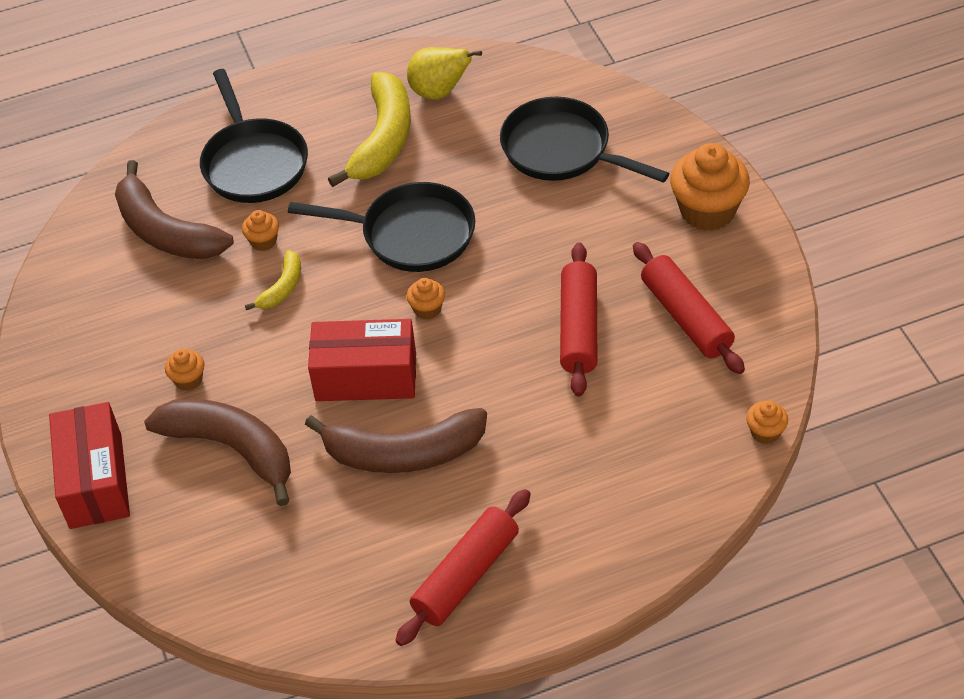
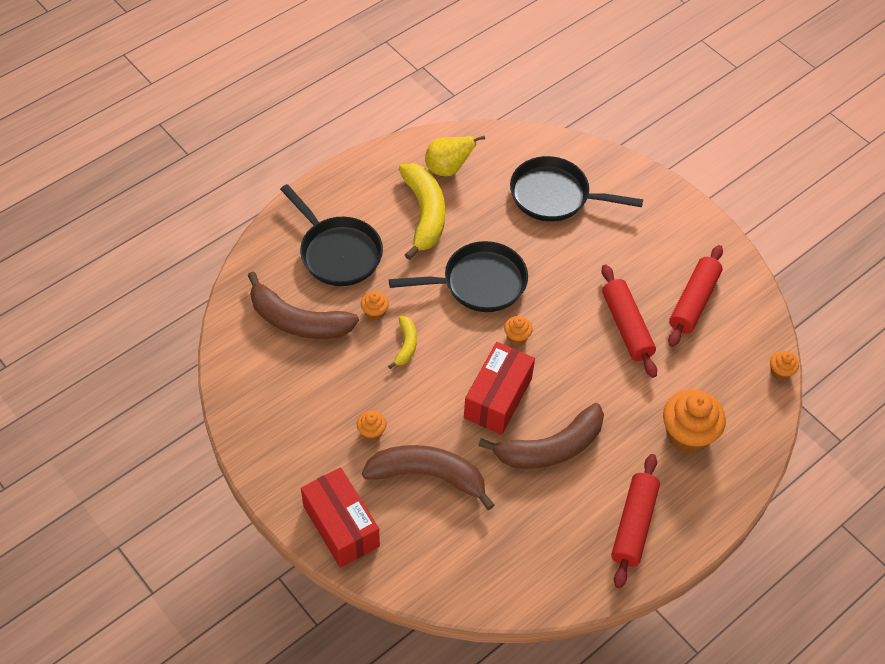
camera: 25 degrees left, 5 degrees up
(366, 377) = (498, 398): red box -> red box turned 45 degrees counterclockwise
(686, 317) = (693, 302): red rolling pin -> red rolling pin turned 75 degrees clockwise
(707, 211) = (673, 220): orange cupcake -> orange cupcake (687, 435)

